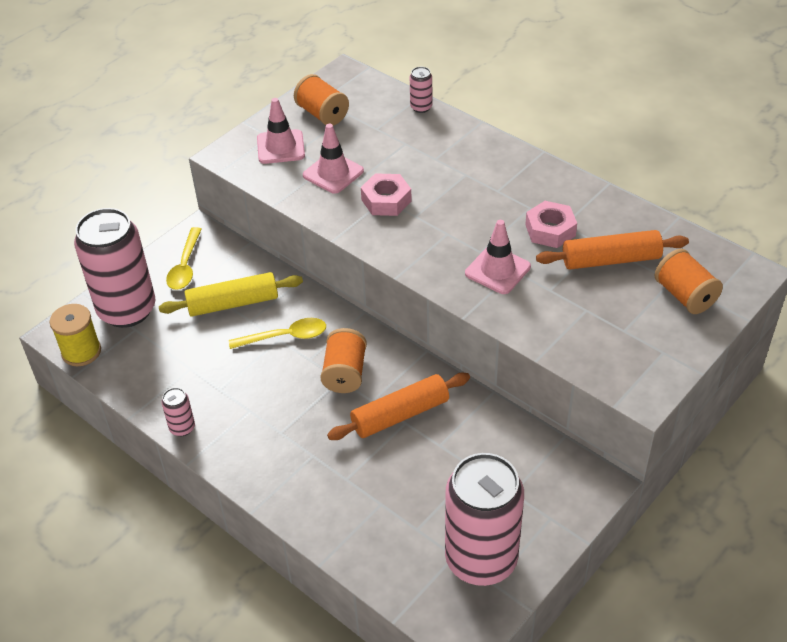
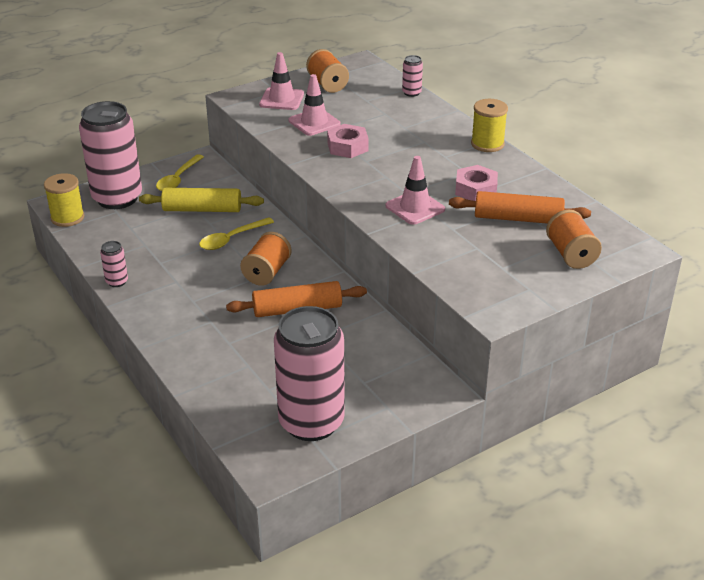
camera: 15 degrees right, 10 degrees down
(285, 337) = (231, 239): yellow spoon -> yellow spoon turned 135 degrees clockwise
(534, 163) = (487, 144): none -> yellow spool

